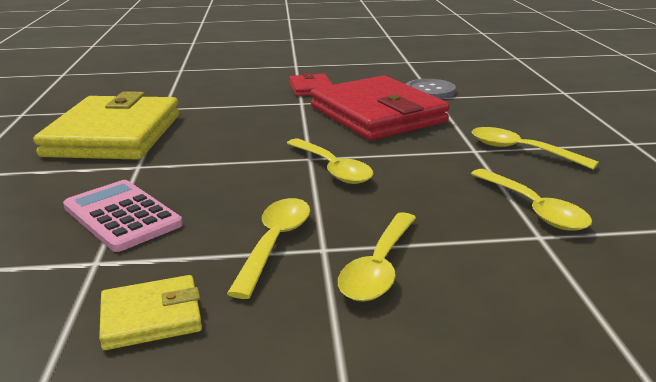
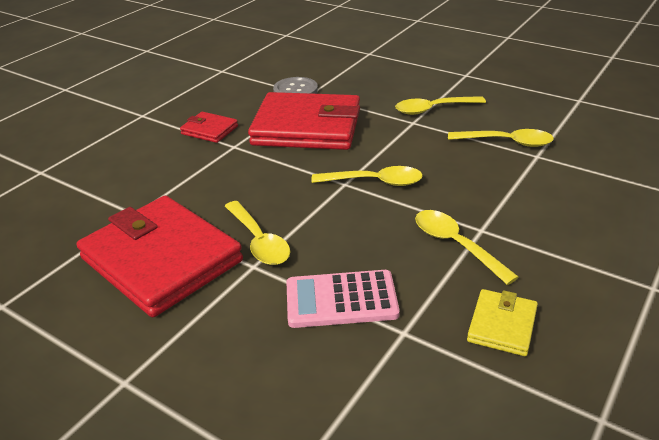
camera: 50 degrees left, 10 degrees up
(114, 135) = (161, 260): yellow wallet -> red wallet
(379, 268) = (522, 219): yellow spoon -> yellow spoon (259, 241)

